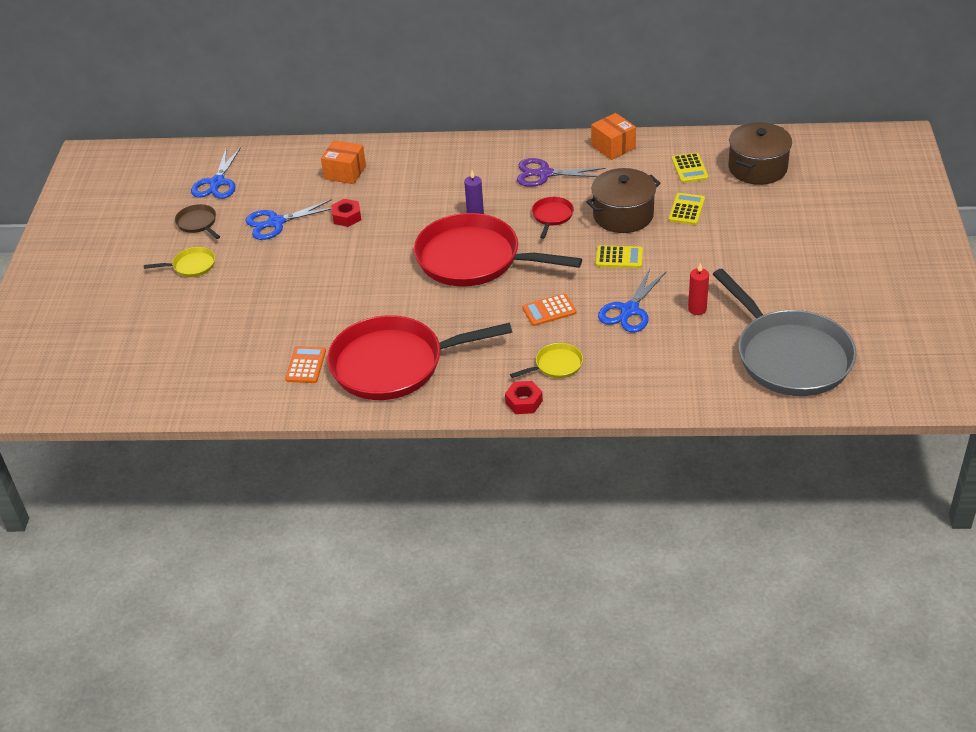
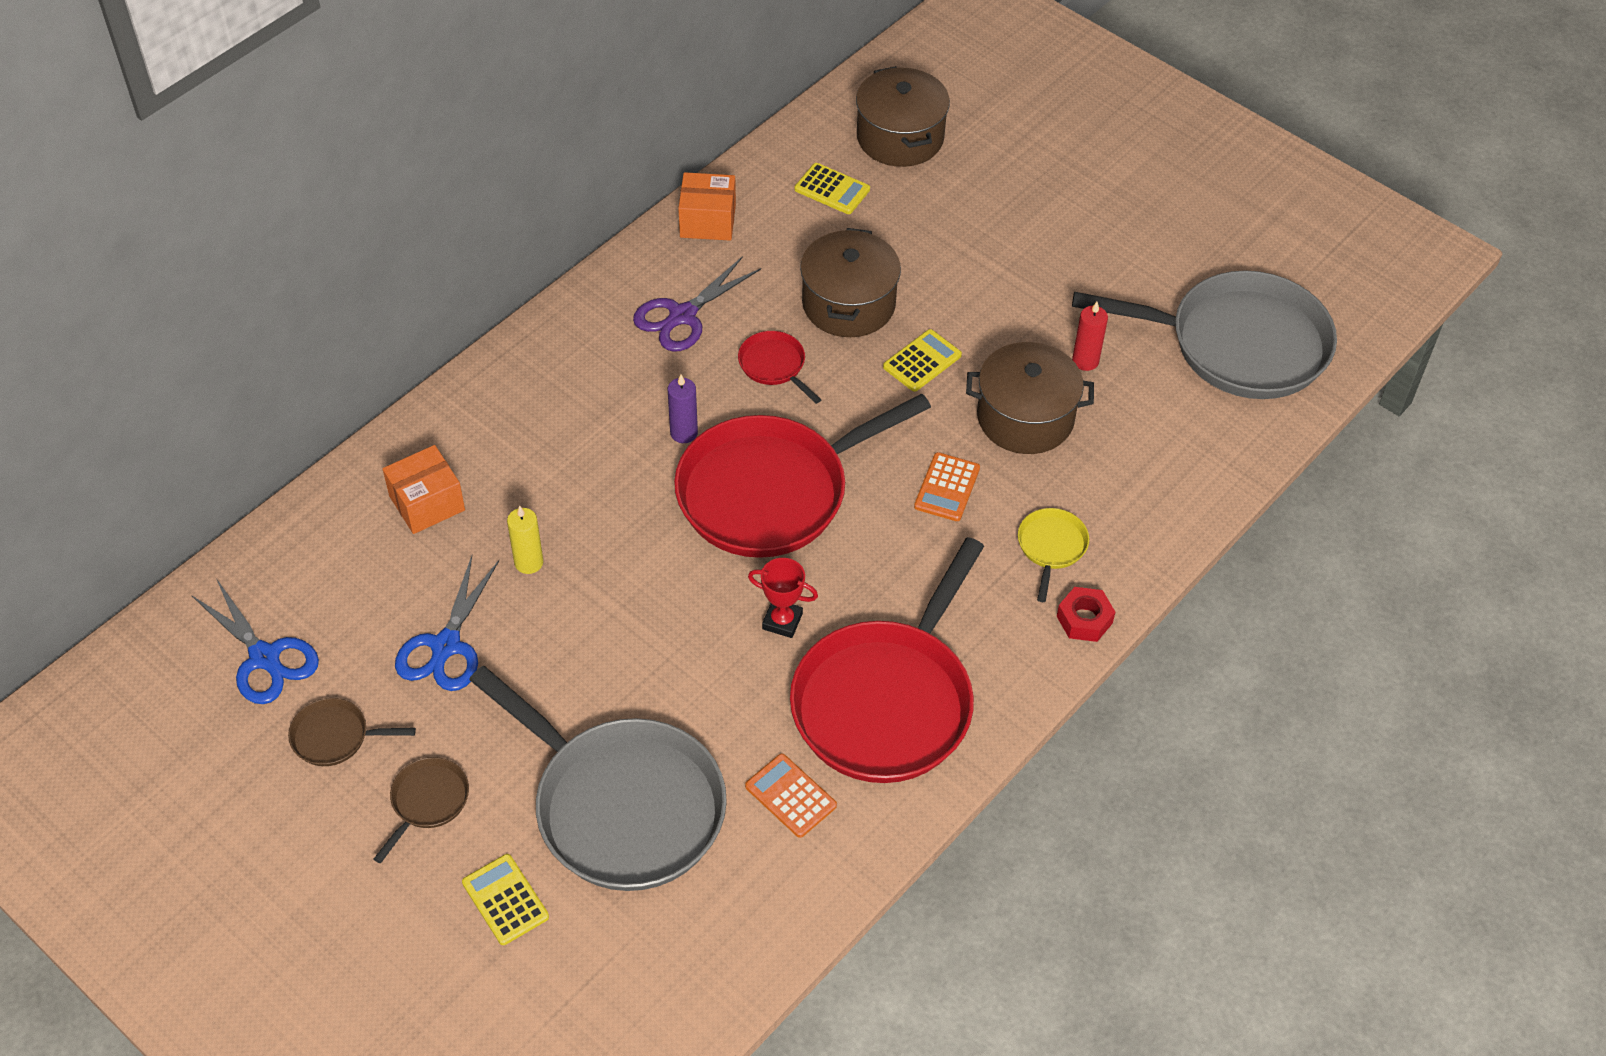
camera: 55 degrees left, 10 degrees up
(191, 266) = (427, 801): yellow pan -> brown pan
(246, 319) = (622, 806): none -> grey pan
(347, 217) = (529, 562): red nut -> yellow candle
(402, 306) = (782, 621): none -> red trophy
(629, 310) = (1025, 417): blue scissors -> brown pot
(686, 209) = (903, 245): yellow calculator -> yellow calculator (505, 900)

